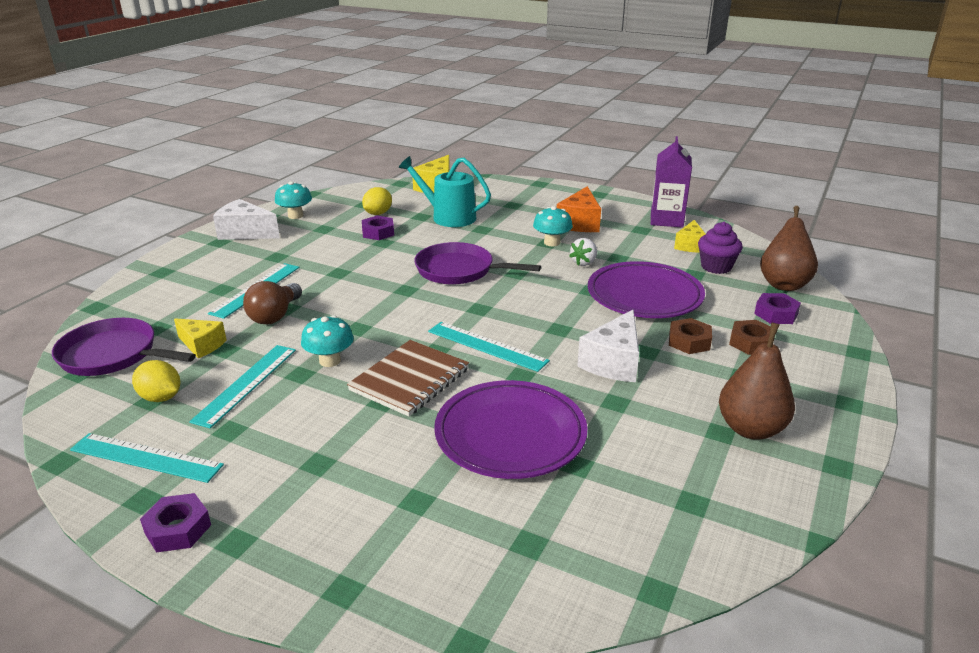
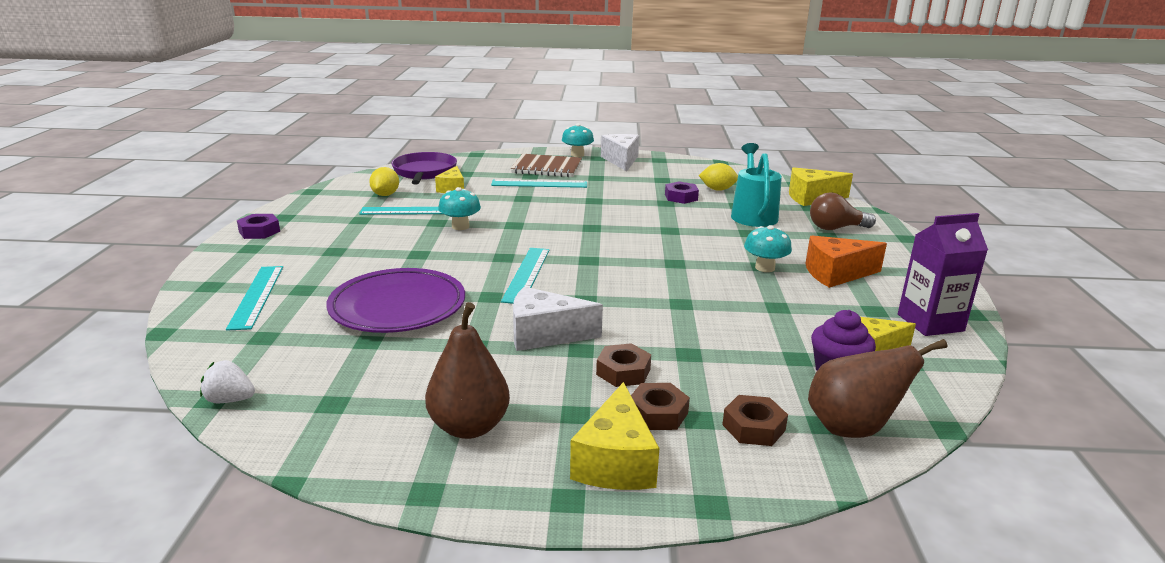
camera: 65 degrees right, 5 degrees down
(146, 457) = (323, 207): turquoise ruler -> turquoise ruler (256, 296)
(275, 315) = (508, 197): brown light bulb -> brown light bulb (836, 228)
(295, 215) = (671, 166): turquoise mushroom -> turquoise mushroom (577, 155)
(410, 380) = (453, 257): brown notebook -> brown notebook (547, 168)
(459, 270) = (650, 239): purple pan -> none
(584, 262) = (740, 290): white strawberry -> white strawberry (230, 400)
(644, 296) = (702, 333): purple plate -> none
(776, 314) = (753, 427): purple nut -> brown nut
(808, 374) = (615, 462): none -> yellow cheese

